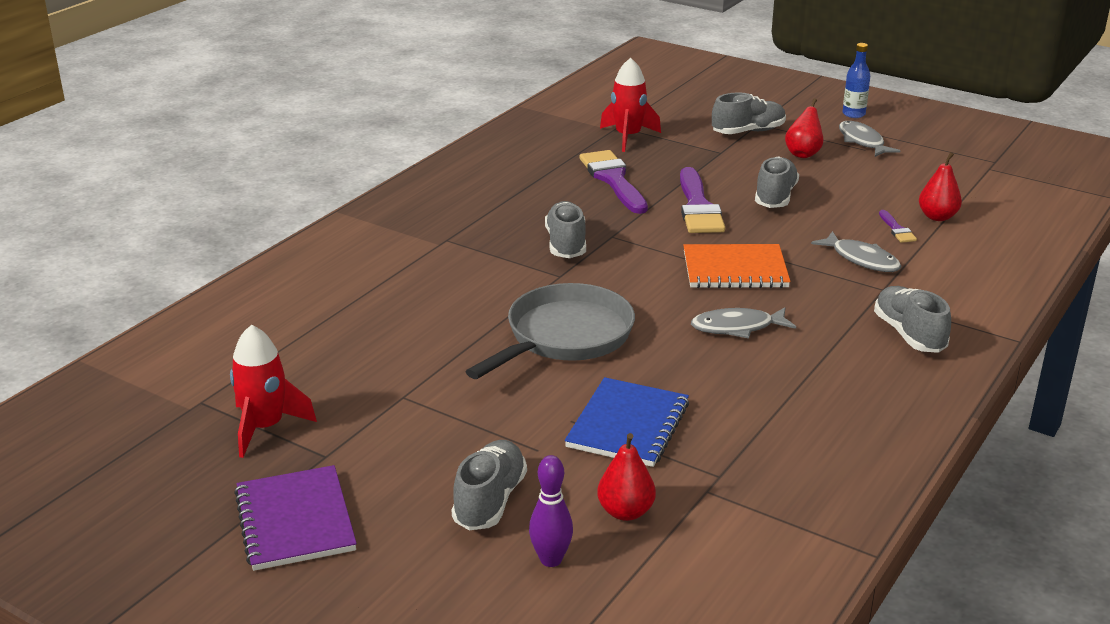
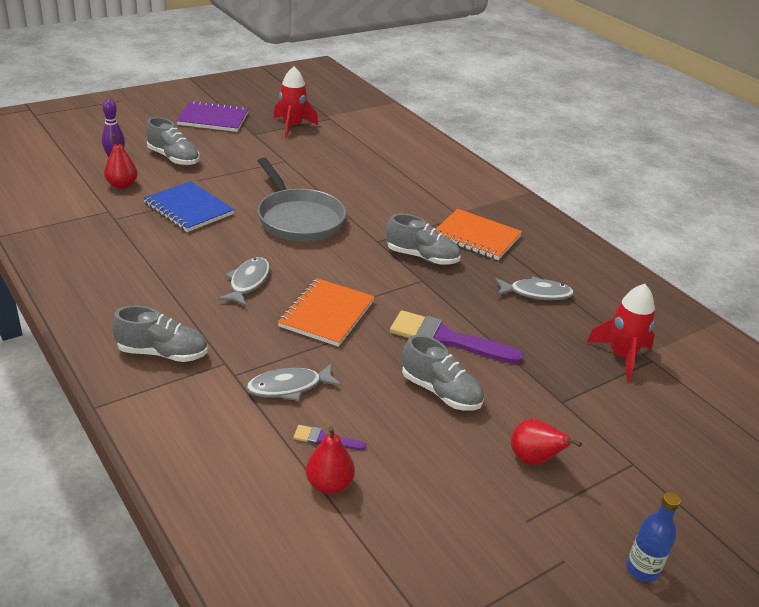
camera: 110 degrees right, 5 degrees up
(486, 223) = (476, 236): none -> orange notebook
(613, 180) = (526, 315): purple brush -> none
(748, 132) = (610, 444): grey shoe -> none
(862, 141) = (549, 530): grey fish -> grey fish (536, 293)

